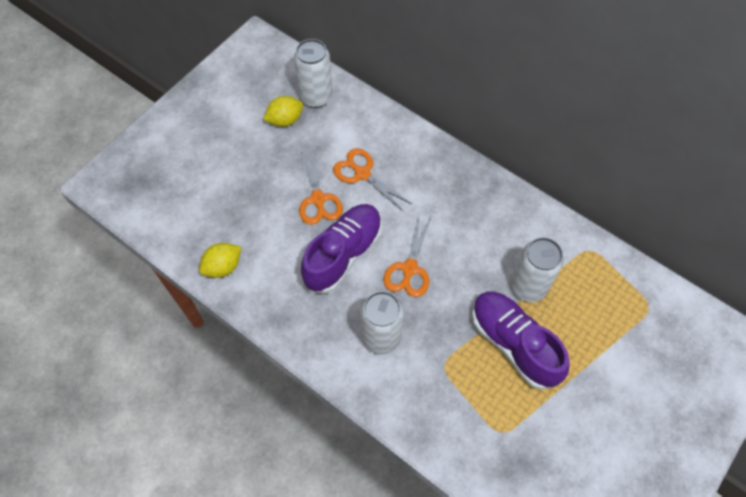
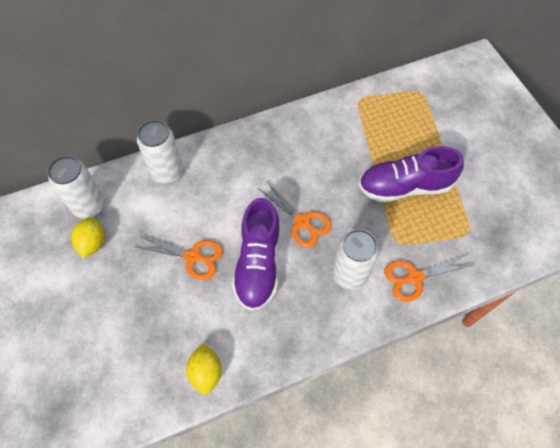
camera: 60 degrees left, 0 degrees up
(343, 254) = (258, 264): purple shoe -> purple shoe turned 150 degrees counterclockwise
(362, 173) = (192, 210): orange scissors -> orange scissors (414, 277)
(528, 287) = (365, 152): white can -> white can (167, 172)

